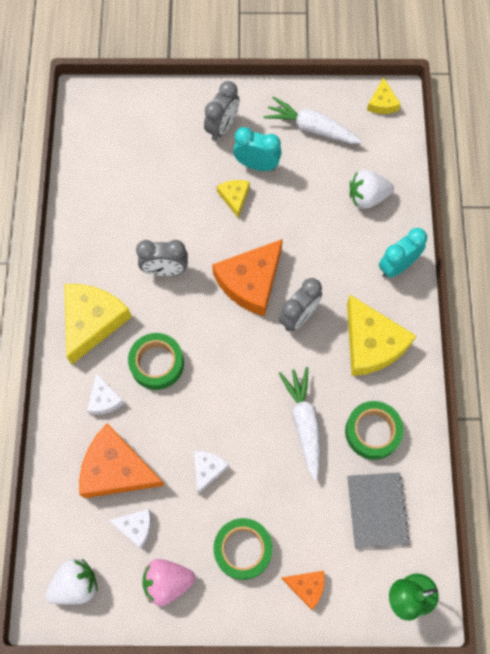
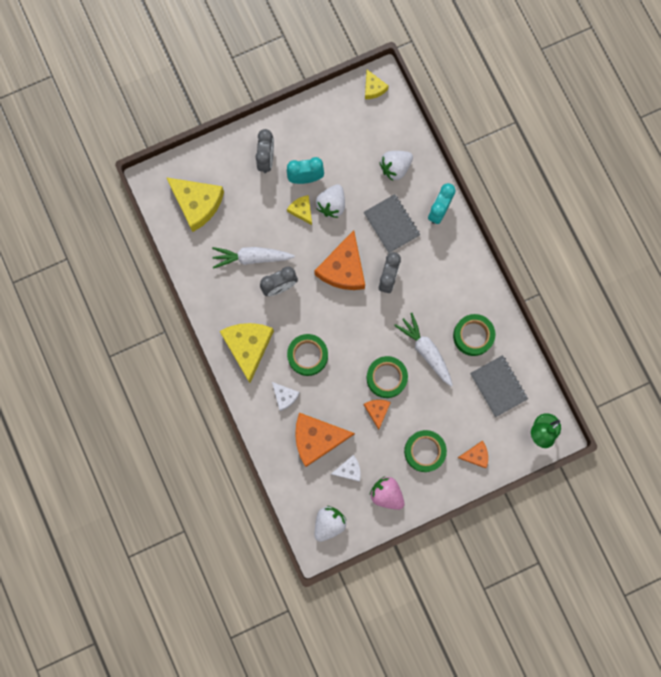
camera: 25 degrees left, 10 degrees up
(167, 582) = (386, 494): pink strawberry -> pink strawberry turned 75 degrees clockwise
(207, 469) = (377, 411): white cheese -> orange cheese
(239, 434) = (386, 378): none -> green tape
(272, 206) = (331, 205): none -> white strawberry
(311, 128) = (331, 131): white carrot -> white carrot (252, 258)
(332, 257) = (391, 224): none -> grey notebook
(371, 343) = (446, 275): yellow cheese -> yellow cheese (197, 203)

